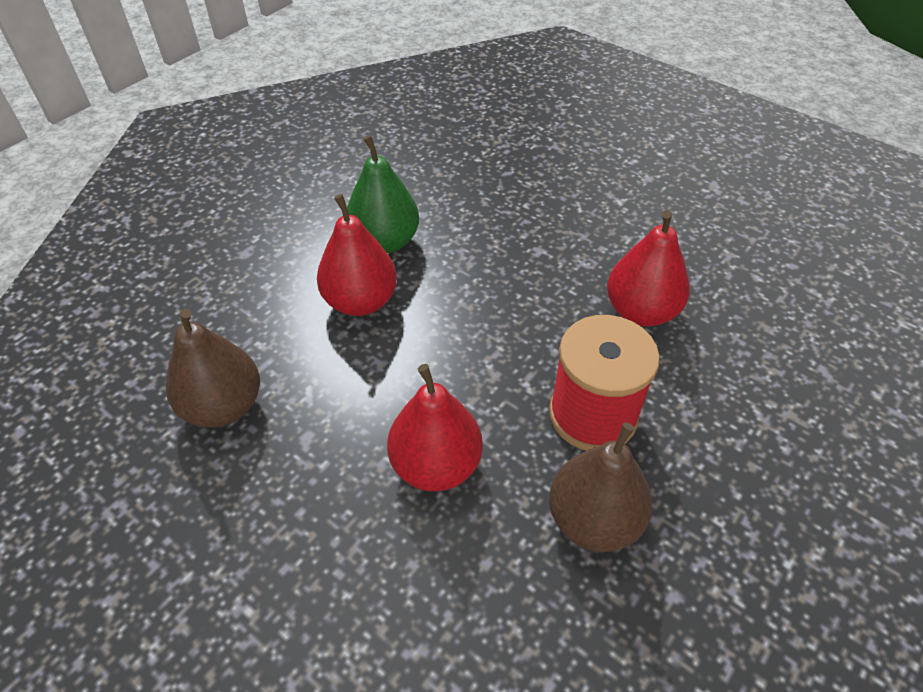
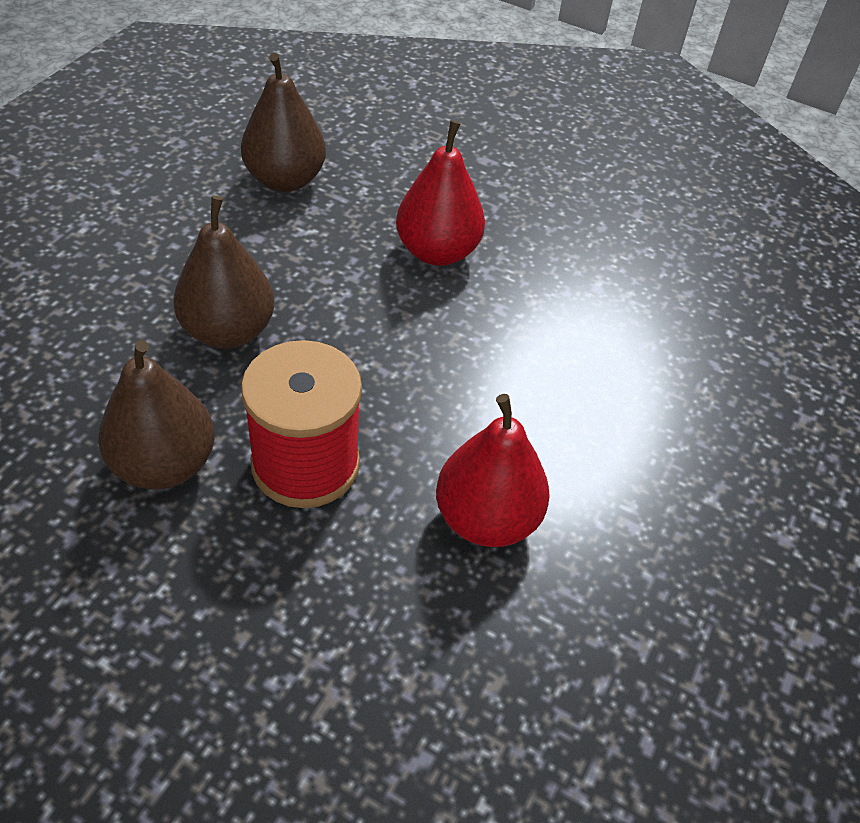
camera: 75 degrees right, 0 degrees up
(385, 242) = (536, 260): green pear -> none
(436, 465) = (228, 331): red pear -> brown pear

